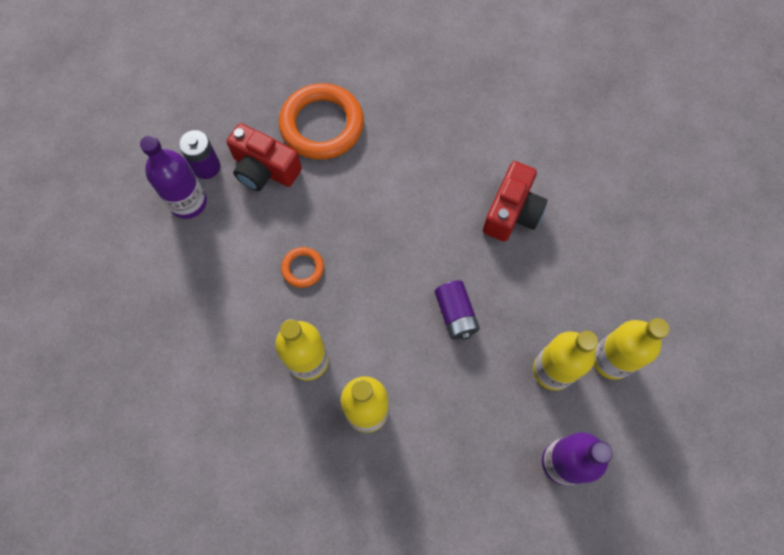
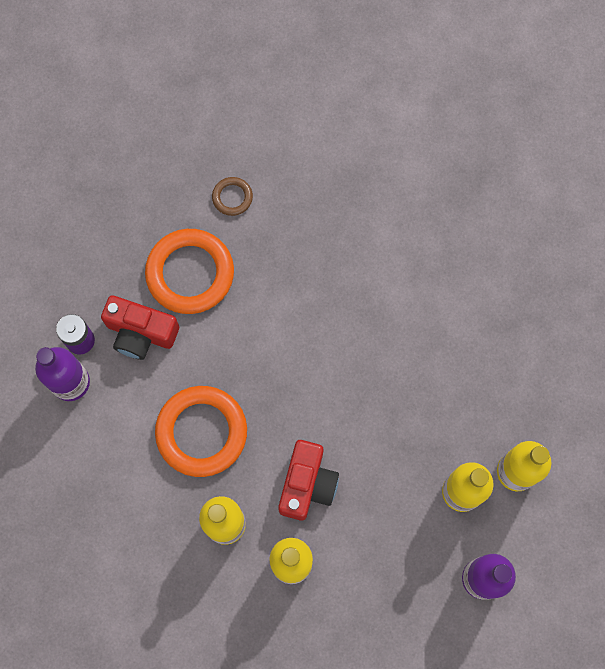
camera: 10 degrees left, 5 degrees up
(303, 268) = (201, 432): orange ring -> orange ring, size x2.13
(374, 67) = (232, 197): none -> brown ring
(455, 314) = (360, 453): purple battery -> none
(512, 212) = (400, 337): red camera -> red camera (307, 484)

